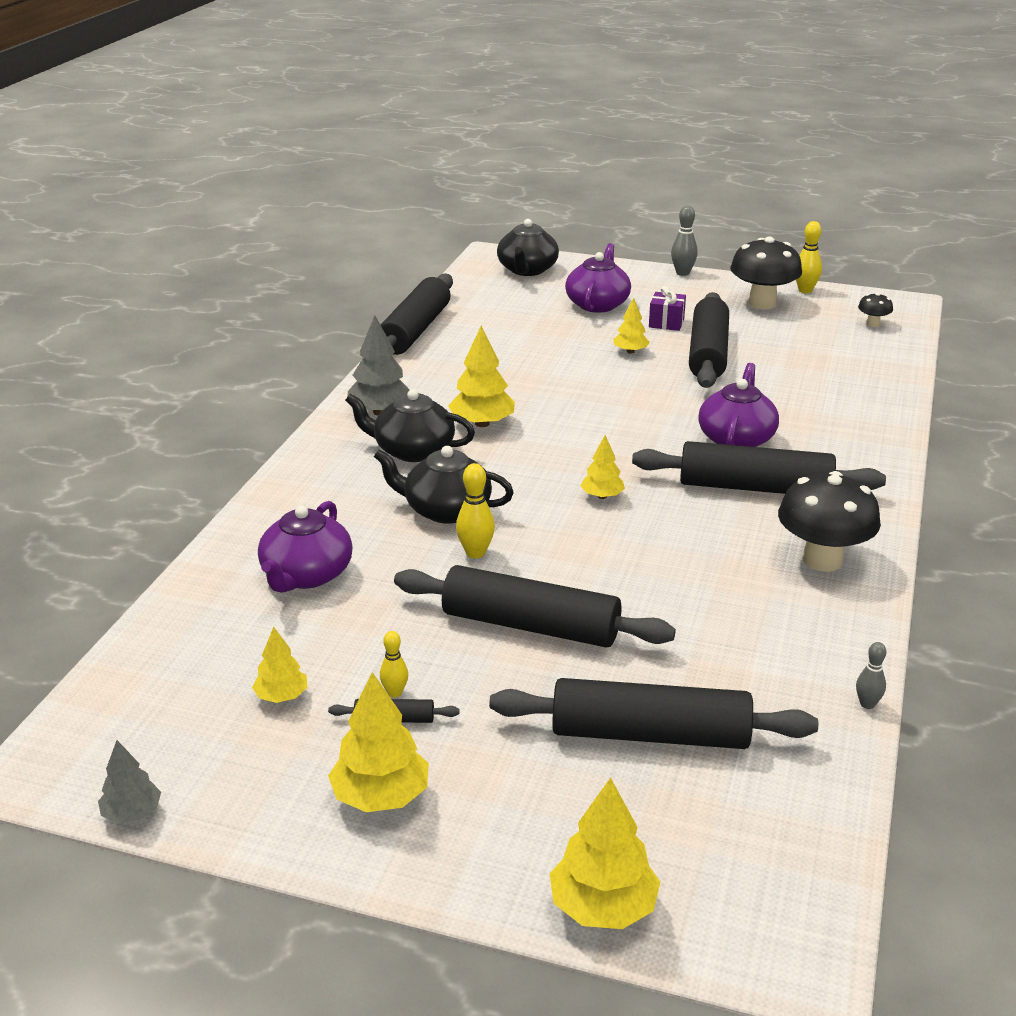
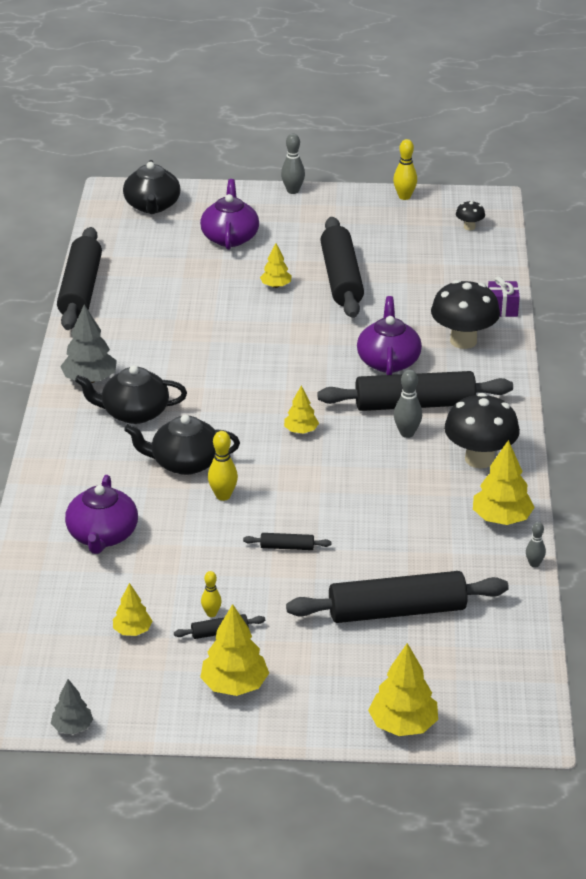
camera: 15 degrees left, 5 degrees up
(482, 423) = (180, 378): yellow tree -> yellow tree (501, 519)
(531, 626) = (287, 547): black rolling pin -> black rolling pin, size x0.41
(666, 323) = (296, 250): purple gift -> purple gift (502, 309)
(735, 517) = (407, 433): none -> grey bowling pin
(762, 303) = (371, 216): black mushroom -> black mushroom (463, 341)

